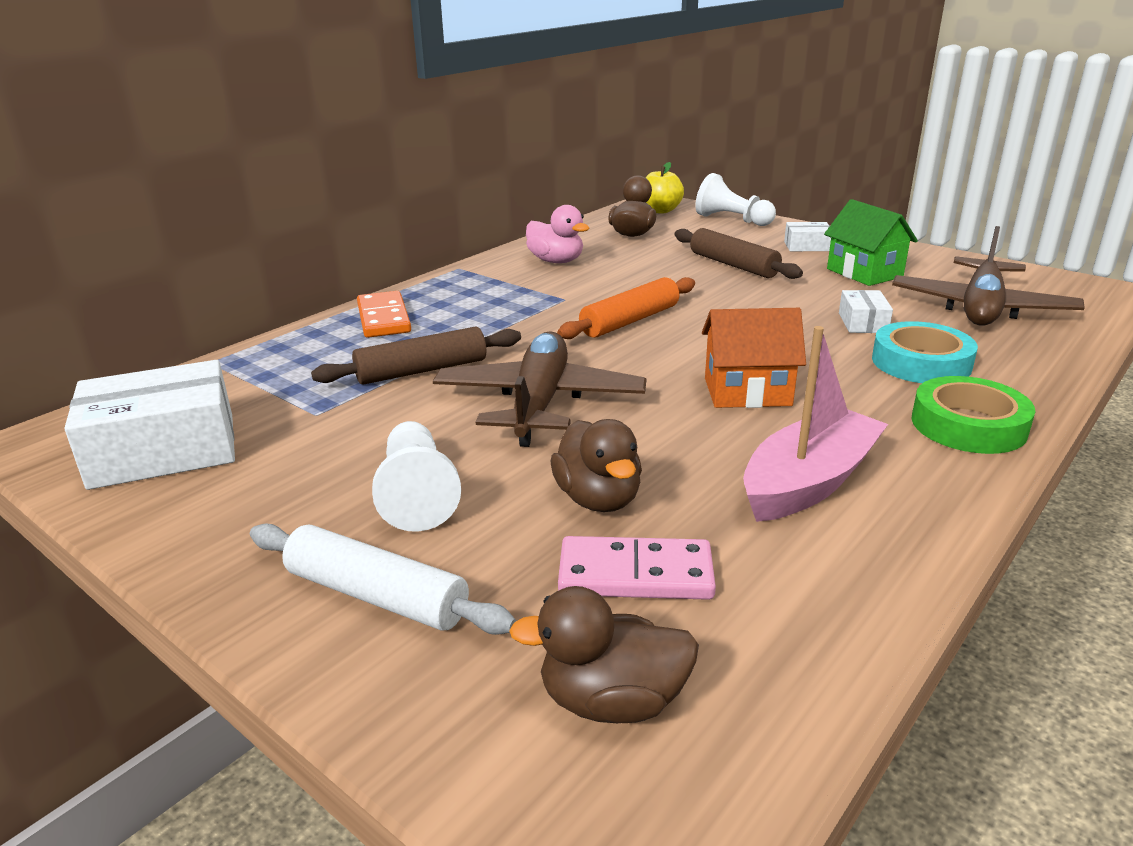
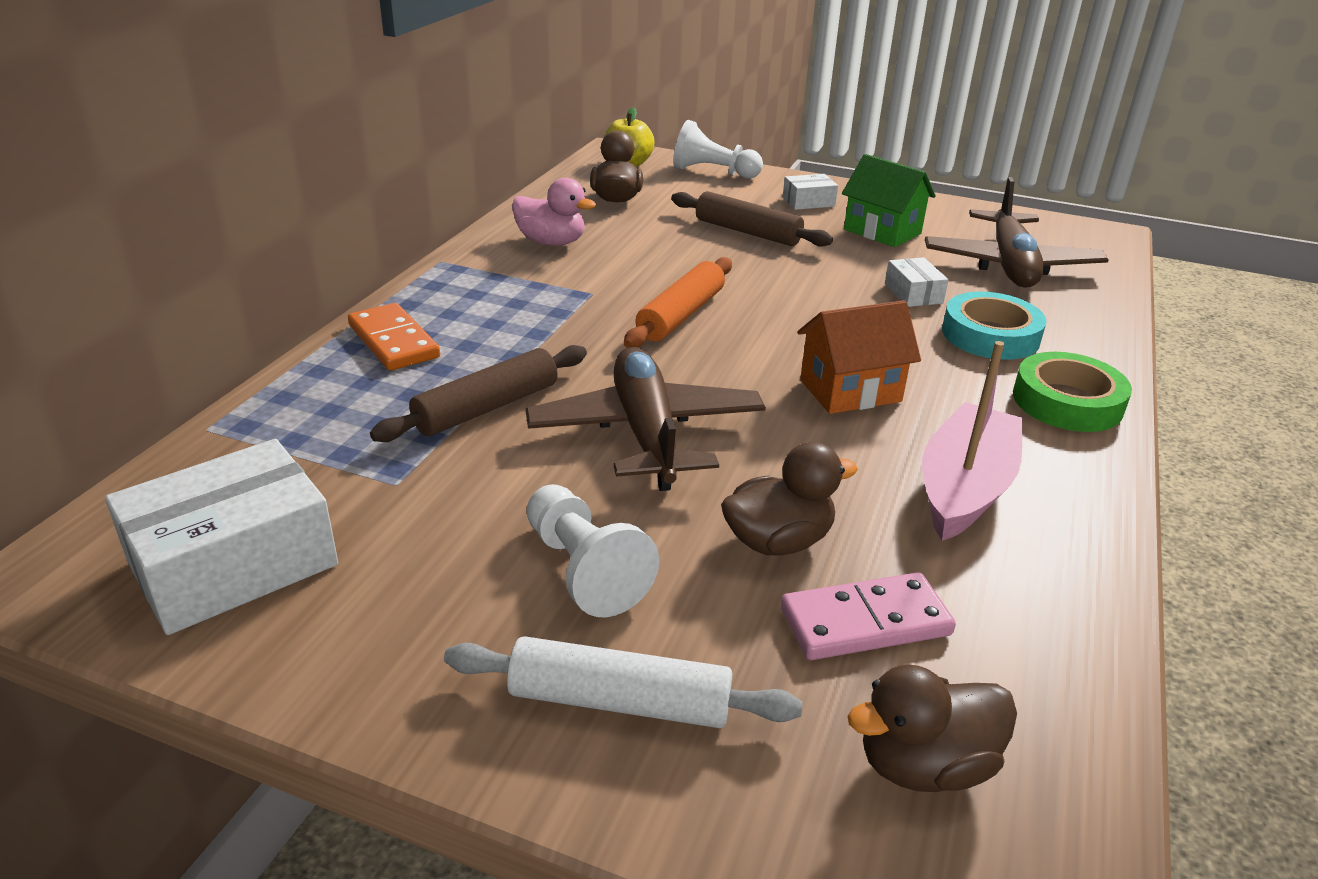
camera: 20 degrees left, 5 degrees up
(598, 499) = (778, 541): brown duck -> brown duck turned 75 degrees counterclockwise

